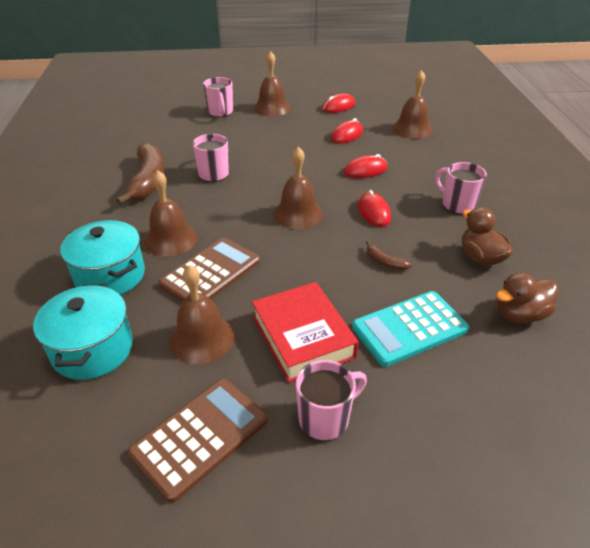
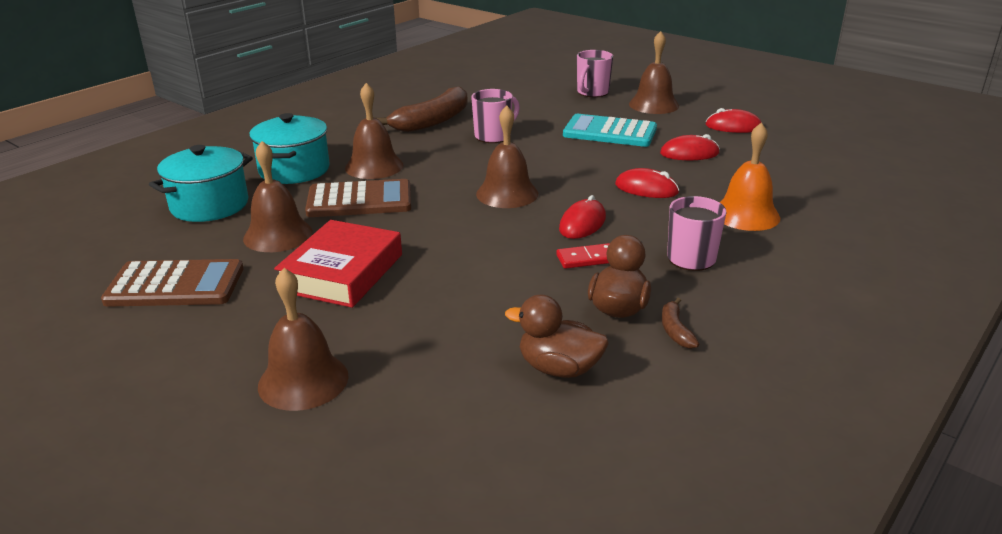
camera: 45 degrees right, 10 degrees down
(325, 418) = (259, 326): pink mug -> none
(385, 262) = (512, 263): brown banana -> brown banana (675, 330)
(409, 328) = (433, 316): turquoise calculator -> turquoise calculator (609, 132)
(412, 129) = (785, 175): brown bell -> brown bell (303, 380)
(415, 235) = (587, 258): none -> red domino
(435, 163) = (746, 215): none -> orange bell

